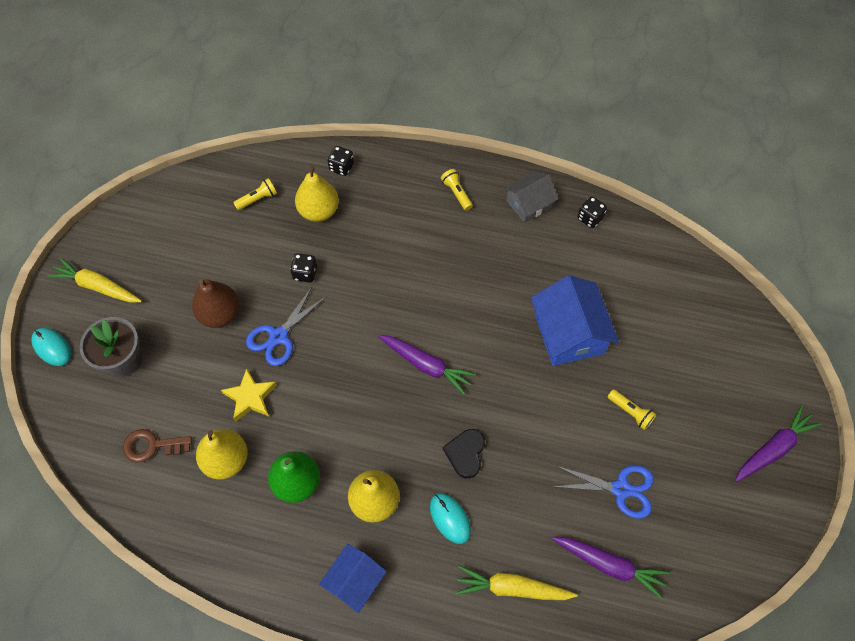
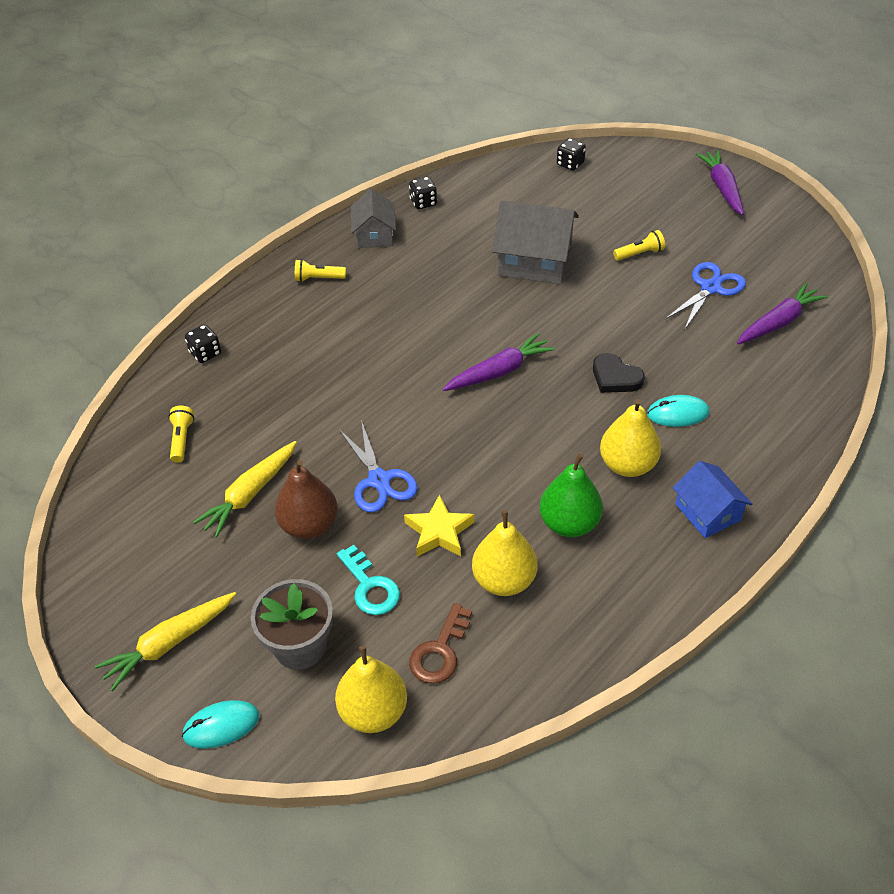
camera: 60 degrees left, 15 degrees down
(186, 377) = (370, 586): none -> turquoise key
(305, 273) = (316, 430): black dice -> black dice (570, 164)
(319, 211) = (245, 391): yellow pear -> yellow pear (373, 711)
(512, 588) = (770, 394): yellow carrot -> yellow carrot (250, 494)
(569, 333) = (534, 261): blue house -> grey house

